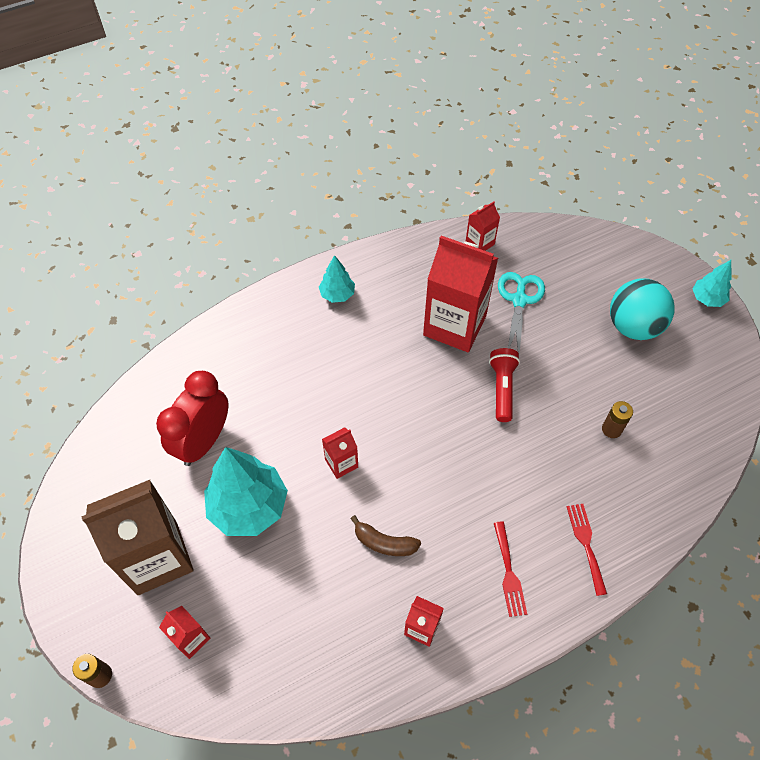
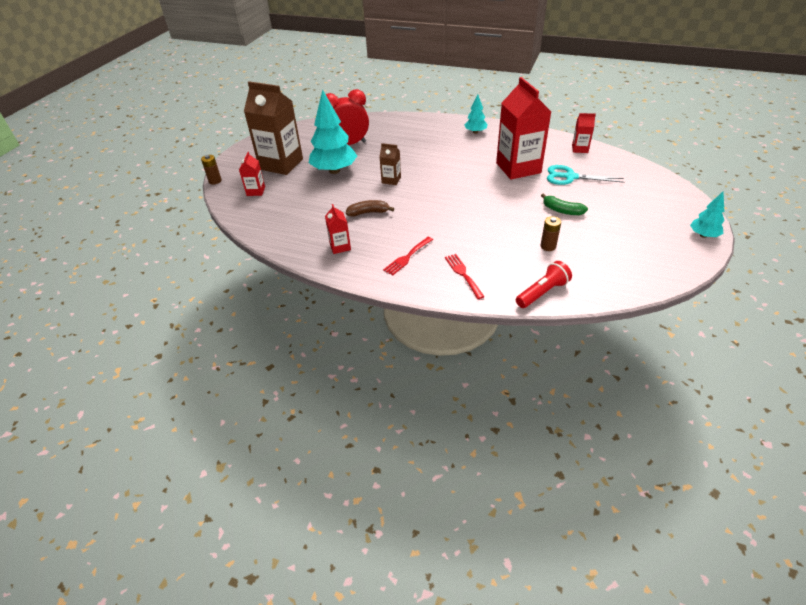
camera: 50 degrees right, 15 degrees down
(341, 463) = (391, 180): red carton -> brown carton
(384, 543) = (368, 212): brown banana -> brown banana turned 105 degrees clockwise
(502, 388) = (508, 200): red flashlight -> red flashlight (542, 292)
(519, 300) = (570, 177): turquoise scissors -> turquoise scissors turned 135 degrees counterclockwise
(567, 362) = (562, 210): none -> green banana
(586, 543) = (463, 274): red fork -> red fork turned 60 degrees counterclockwise
(633, 326) = (628, 219): turquoise ball -> none

